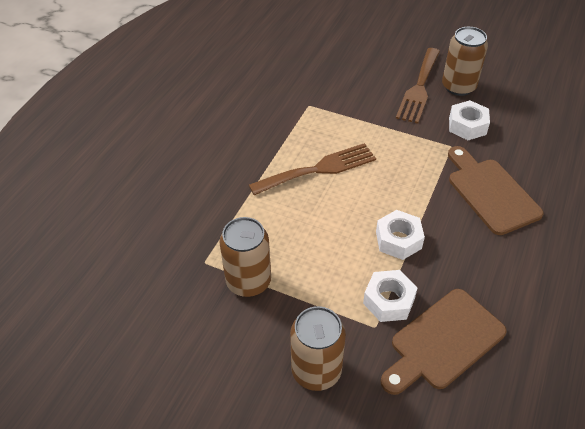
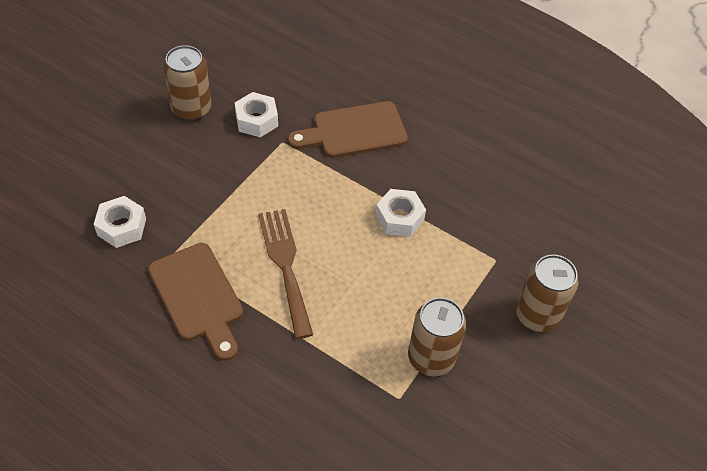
camera: 85 degrees left, 5 degrees up
(389, 301) = (469, 243): white nut -> white nut (122, 227)
(419, 88) = (180, 143): brown fork -> none
(443, 342) = (515, 214): brown cutting board -> brown cutting board (198, 297)

